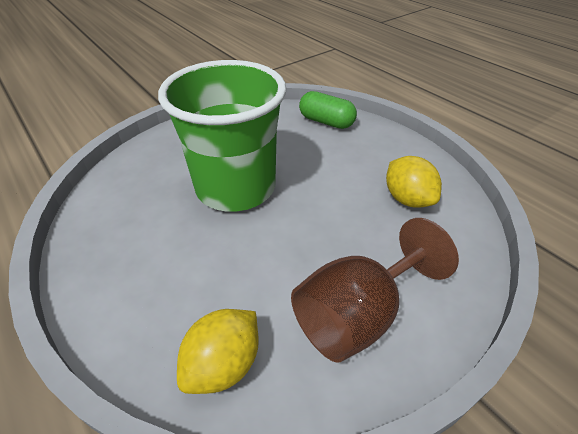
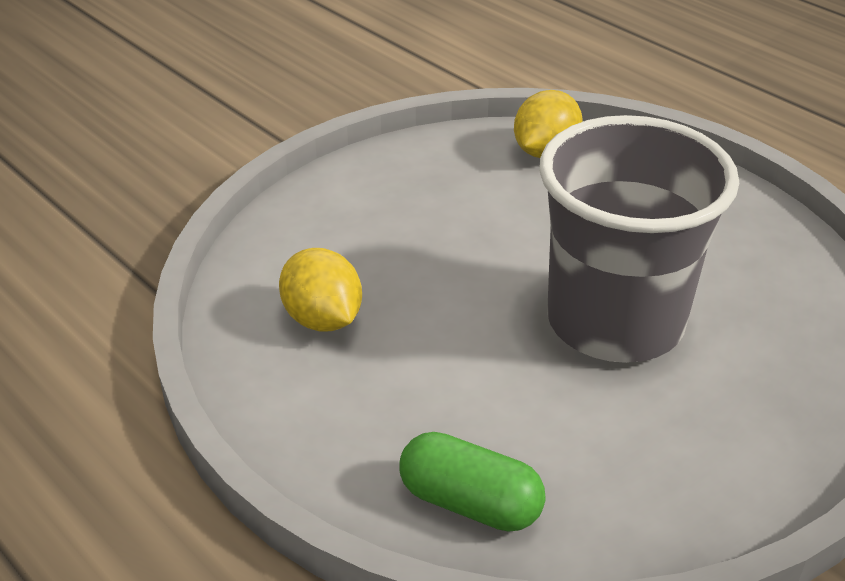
camera: 175 degrees right, 5 degrees down
(236, 188) = (615, 321): green cup -> grey cup
(357, 314) = (416, 189): brown goblet -> none

